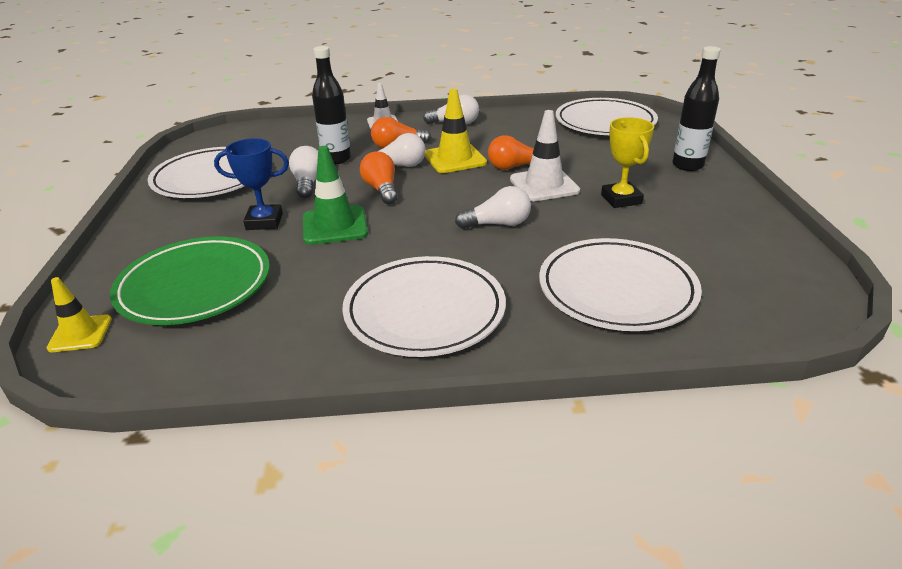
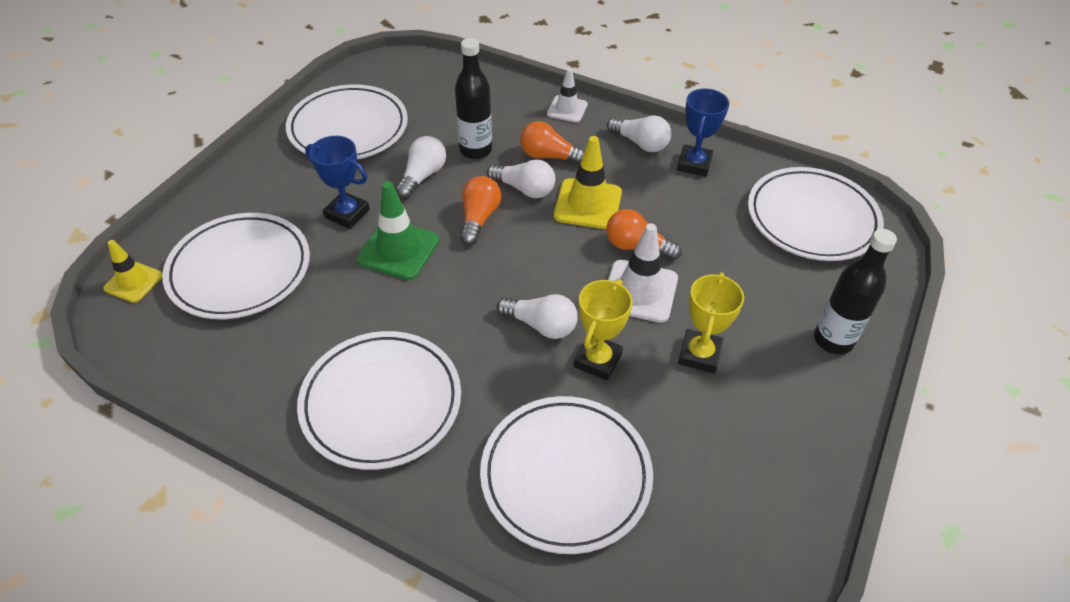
camera: 30 degrees right, 15 degrees up
(195, 286) = (240, 270): green plate -> white plate
(502, 122) = (694, 164): none -> blue trophy
(560, 226) = (597, 360): none -> yellow trophy

